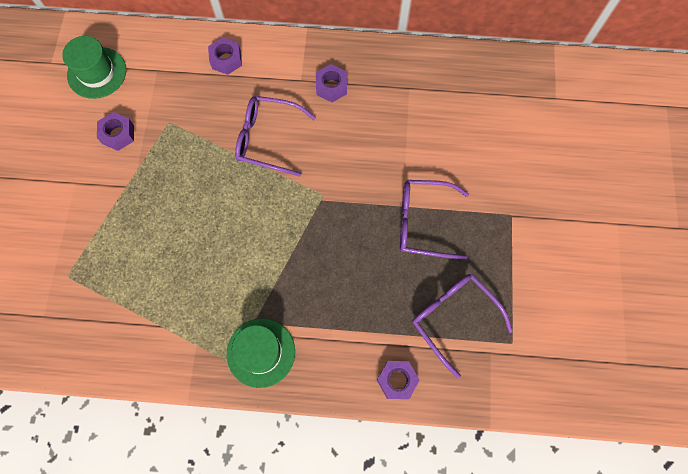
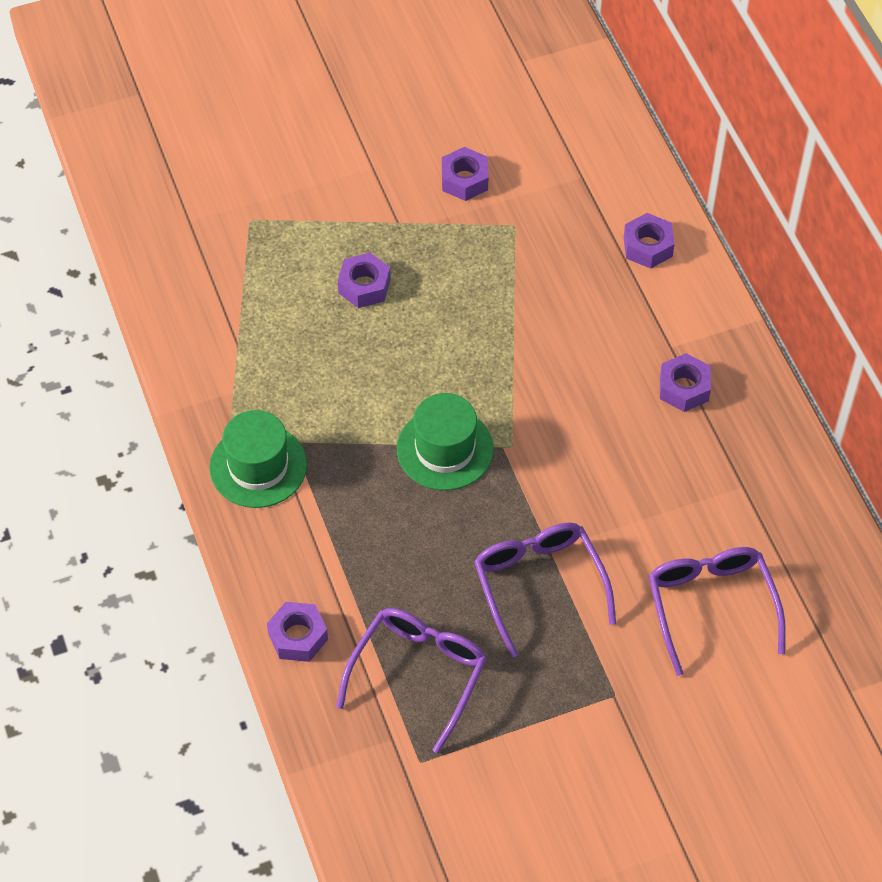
camera: 65 degrees right, 15 degrees down
(97, 73) = (538, 115): green hat -> green hat (445, 449)
(161, 227) = (364, 286): none -> purple nut
(268, 139) = (557, 347): purple glasses -> purple glasses (711, 606)

